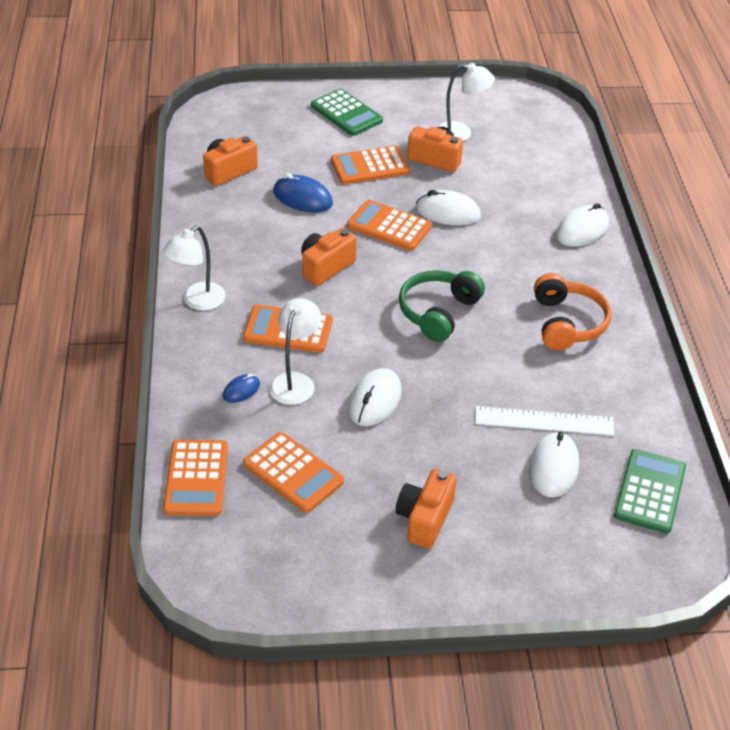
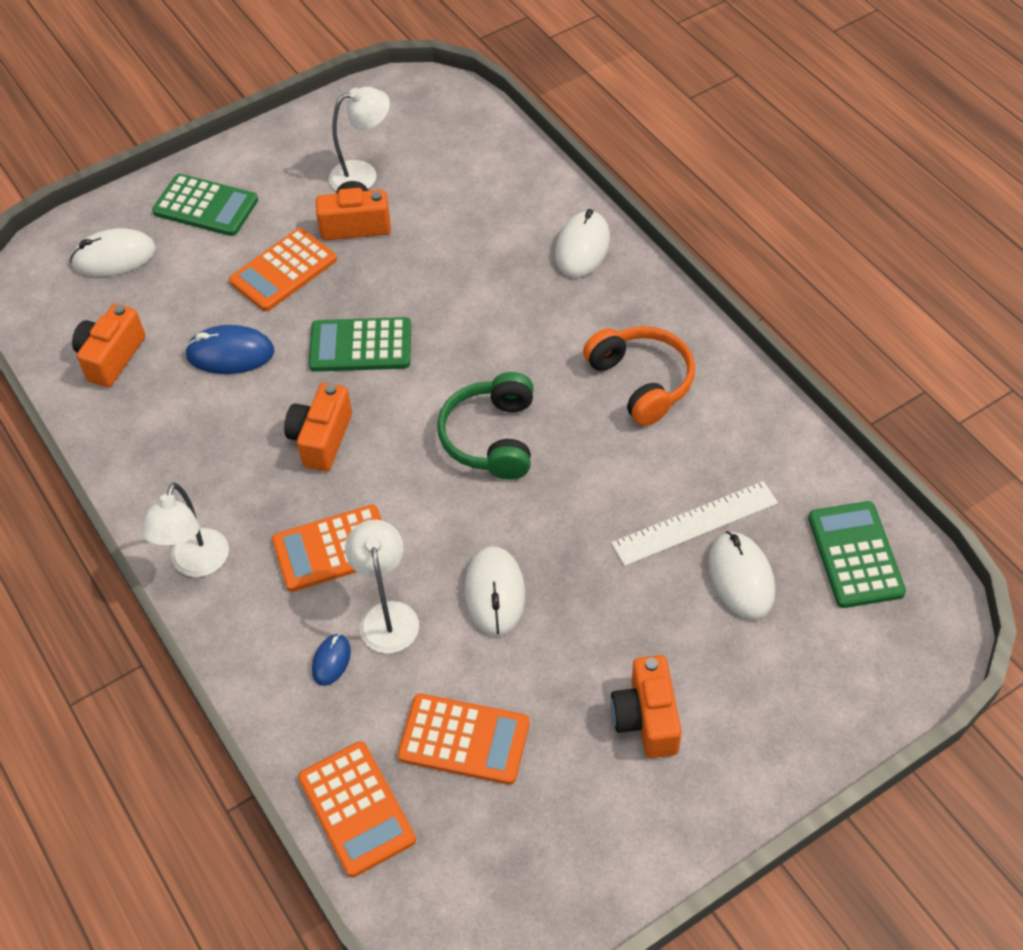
camera: 25 degrees left, 10 degrees up
(389, 226) = (360, 346): orange calculator -> green calculator
(448, 212) = (417, 294): white mouse -> white mouse (114, 257)

